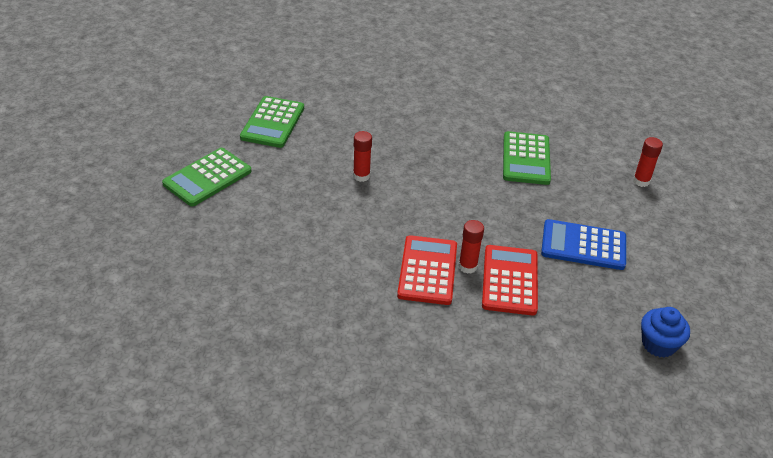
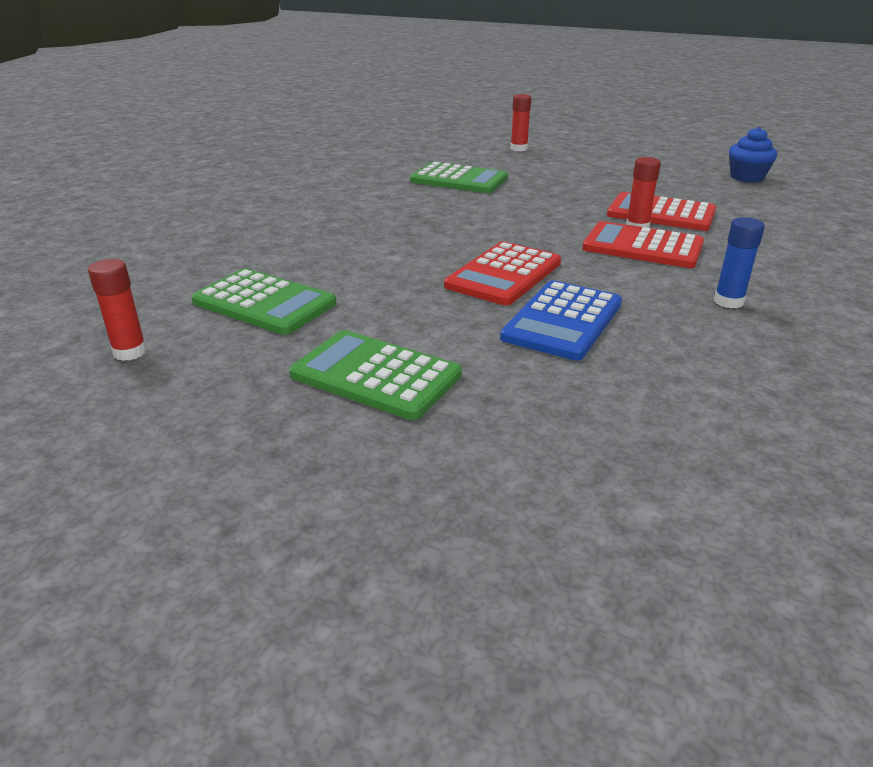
camera: 70 degrees left, 10 degrees down
(207, 177) = (375, 375): green calculator -> green calculator turned 150 degrees clockwise
(345, 315) = (728, 302): none -> blue glue stick
(347, 206) = (504, 274): none -> red calculator
(361, 176) = (442, 258): red glue stick -> red glue stick (130, 352)
(583, 245) = (609, 180): blue calculator -> blue calculator (563, 321)

